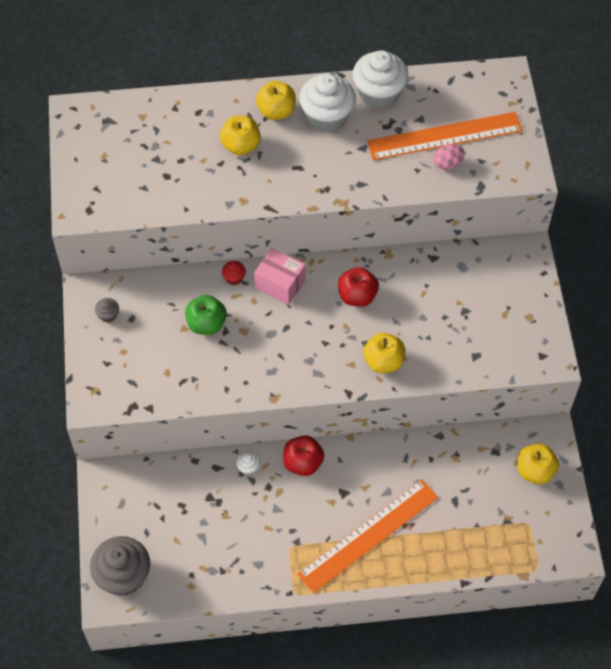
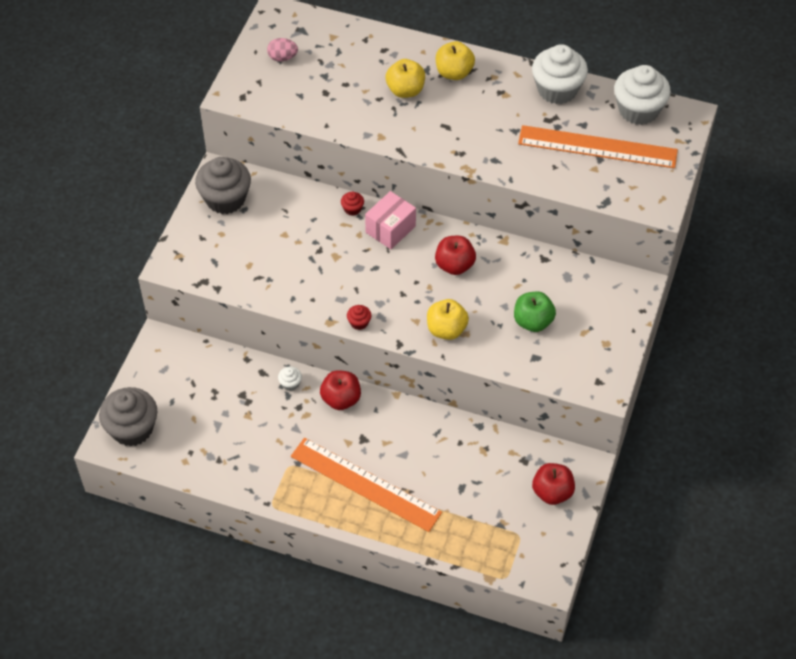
camera: 25 degrees right, 5 degrees down
(108, 315) = (225, 199): grey cupcake -> grey cupcake, size x2.35
(206, 324) = (306, 238): green apple -> green apple (533, 321)
(280, 284) = (390, 229): pink box -> pink box turned 75 degrees clockwise
(301, 387) = (359, 323): none -> red cupcake
(327, 116) = (497, 93): white cupcake -> white cupcake (638, 110)
(368, 535) = (365, 484): orange ruler -> orange ruler turned 45 degrees clockwise
(447, 163) = (586, 171): pink egg -> pink egg (282, 58)
(535, 471) = (552, 492): yellow apple -> red apple

